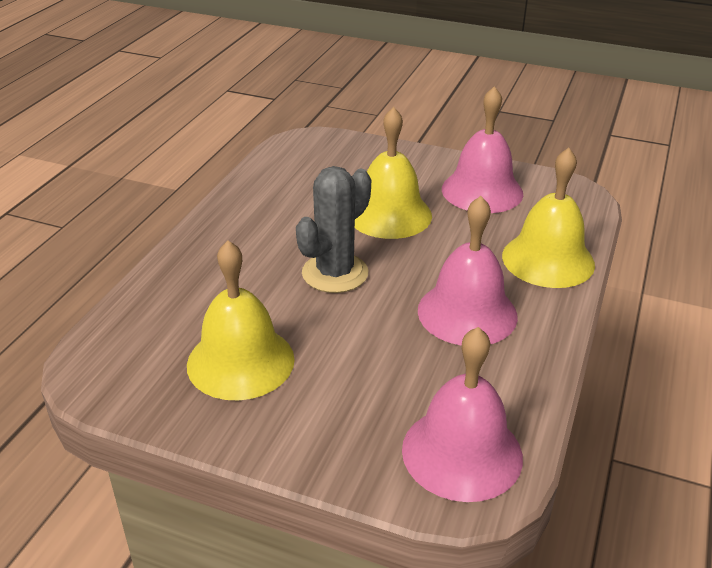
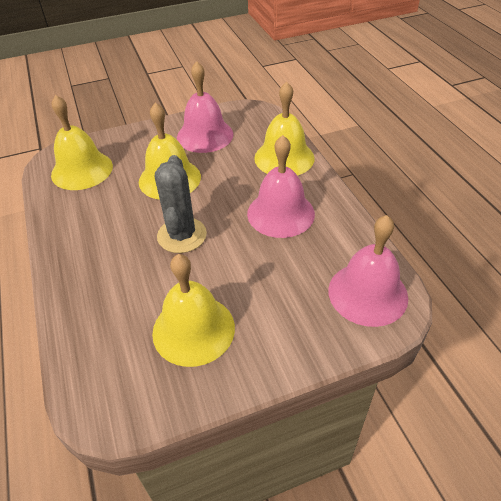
camera: 40 degrees left, 10 degrees up
(315, 163) = (82, 170): none -> yellow bell

